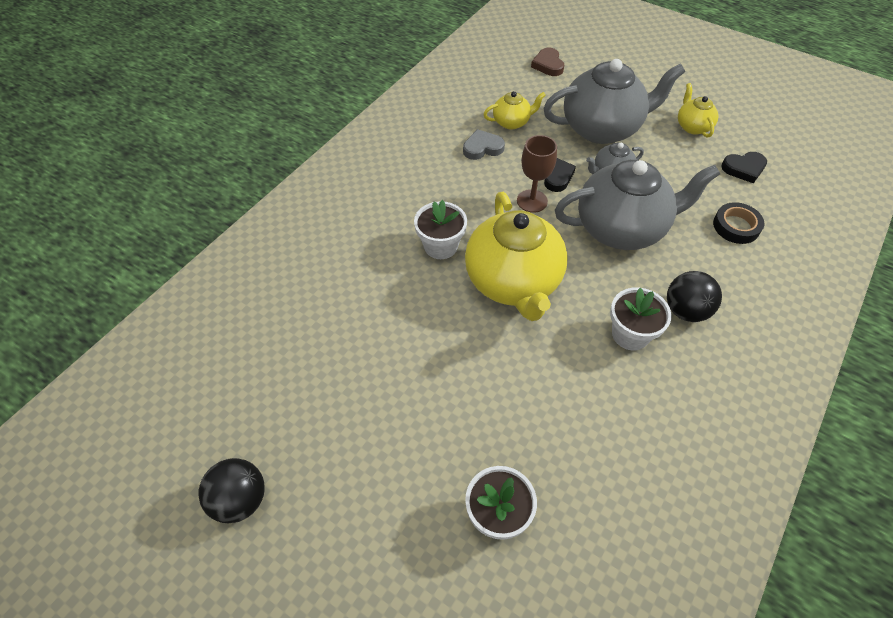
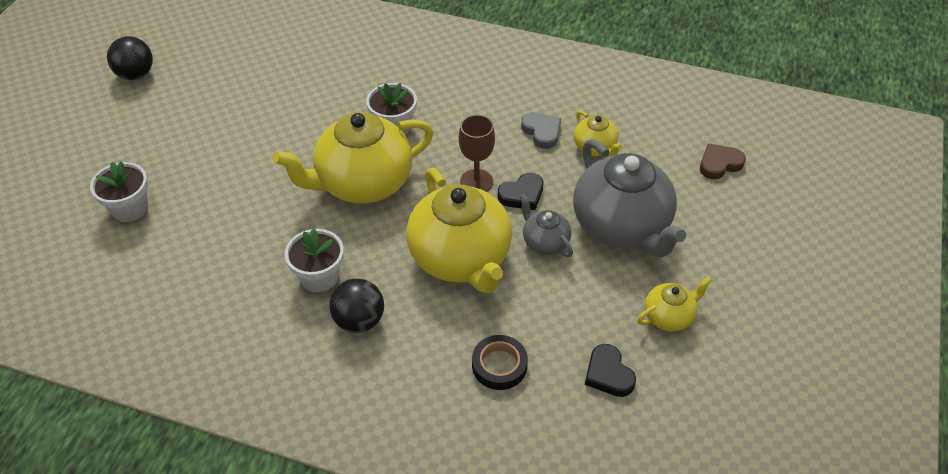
camera: 75 degrees right, 5 degrees down
(621, 228) = (461, 259): grey teapot -> yellow teapot

